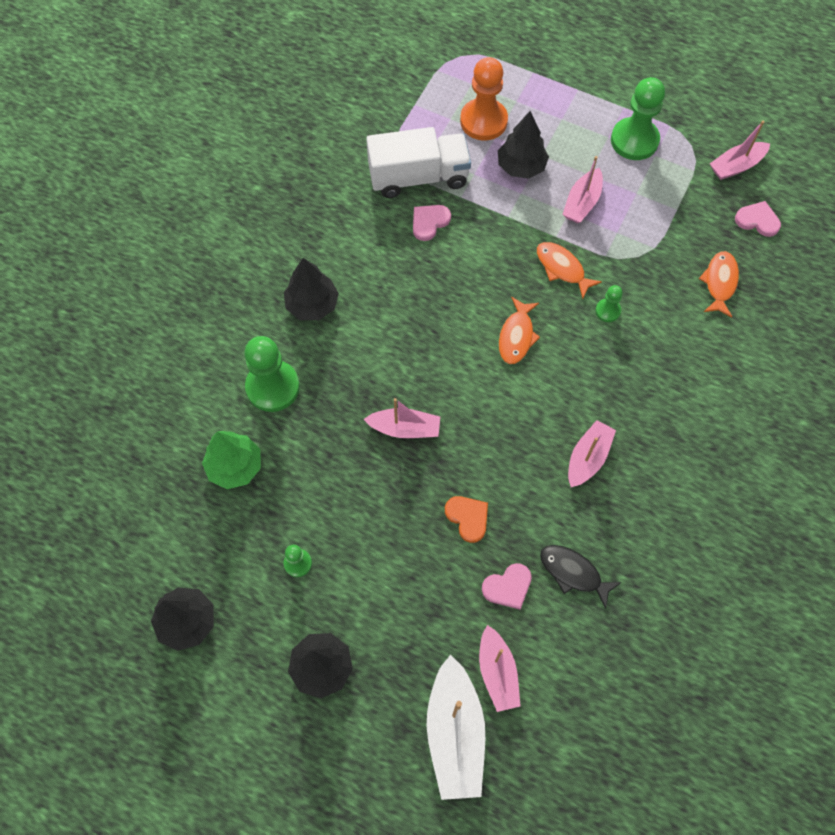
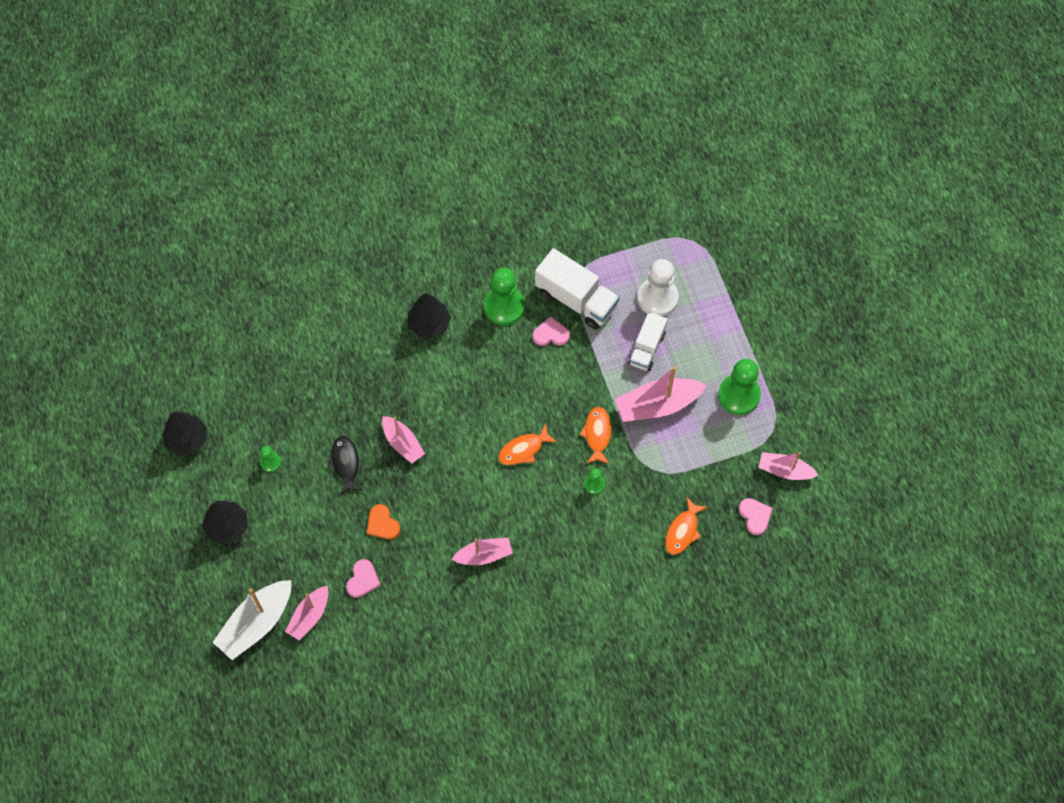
camera: 45 degrees right, 0 degrees up
(235, 466) = (292, 379): green tree -> none
(273, 387) = (357, 353): green pawn -> green pawn (504, 306)
(468, 518) = (382, 524): orange heart -> orange heart turned 135 degrees clockwise
(483, 121) = (657, 298): orange pawn -> white pawn
(508, 587) = (363, 579): pink heart -> pink heart turned 90 degrees counterclockwise
(521, 166) = (647, 348): black tree -> white truck
(573, 573) = (405, 606): black fish -> black fish (345, 463)
(582, 203) = (657, 405): pink boat -> pink boat, size x1.58
(719, 282) = (683, 531): orange fish -> orange fish turned 150 degrees clockwise

